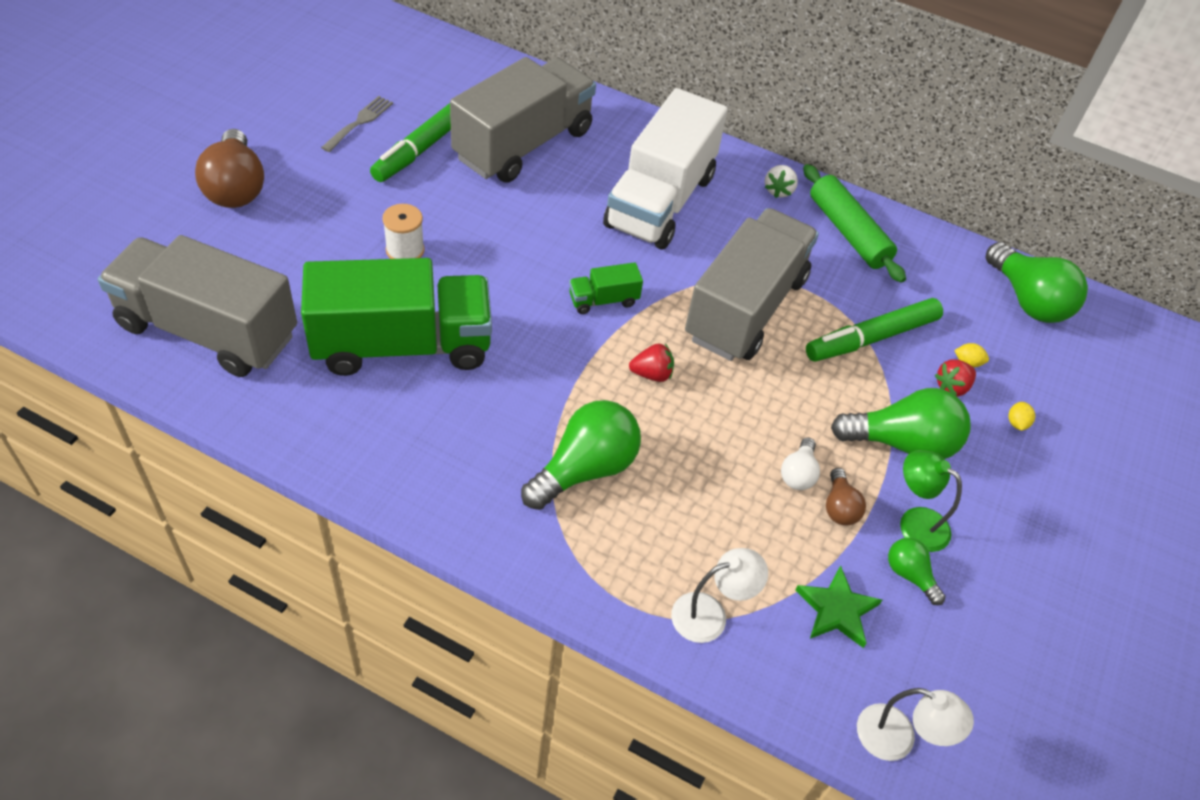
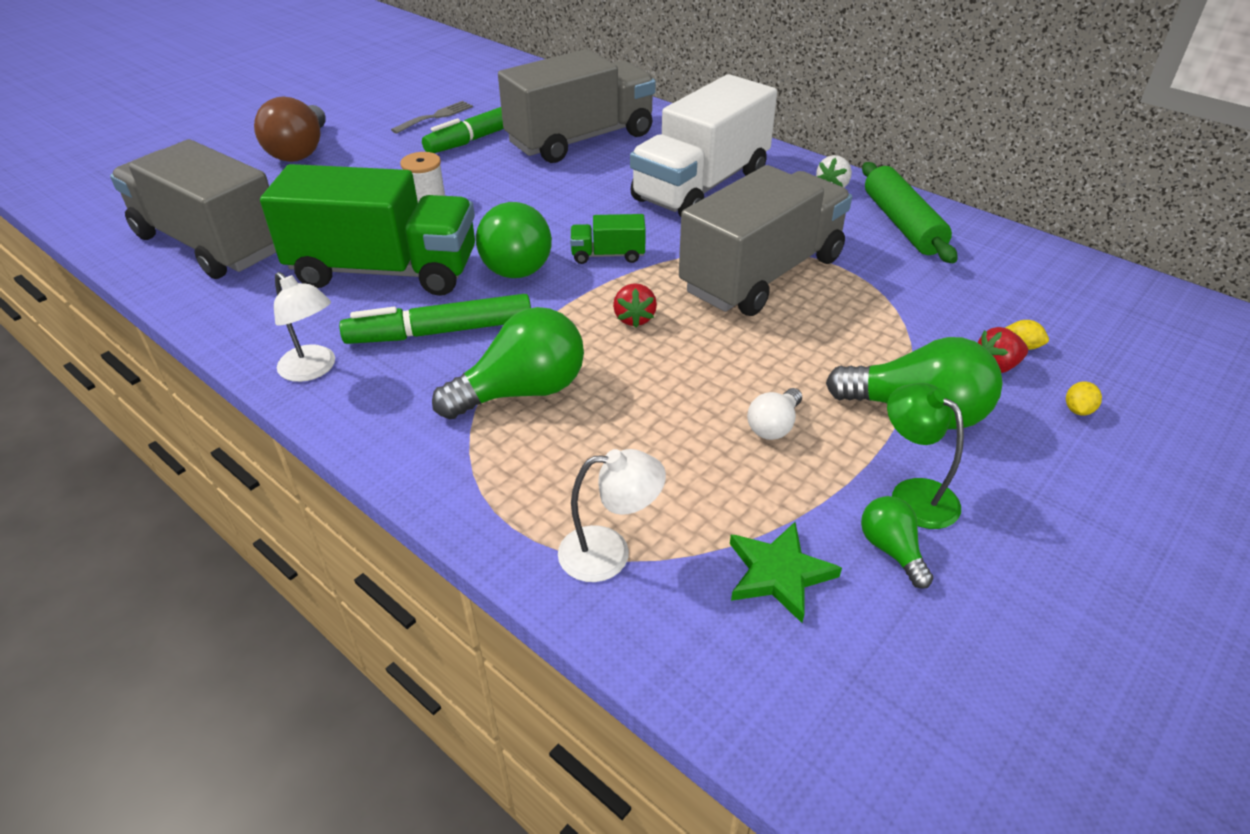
camera: 20 degrees right, 10 degrees down
(652, 374) = (634, 318): red strawberry -> red strawberry turned 75 degrees clockwise
(839, 507) = (816, 465): brown light bulb -> none
(871, 338) = (904, 312): green marker -> green marker (440, 331)
(897, 739) = (820, 746): white lamp -> white lamp (313, 369)
(1028, 300) = (1113, 297): green light bulb -> green light bulb (514, 262)

